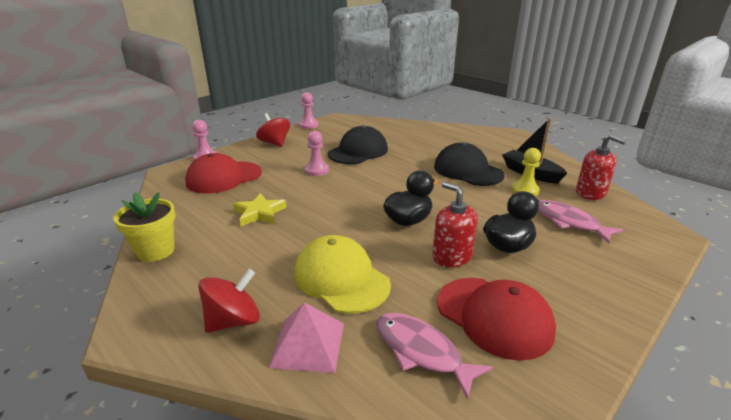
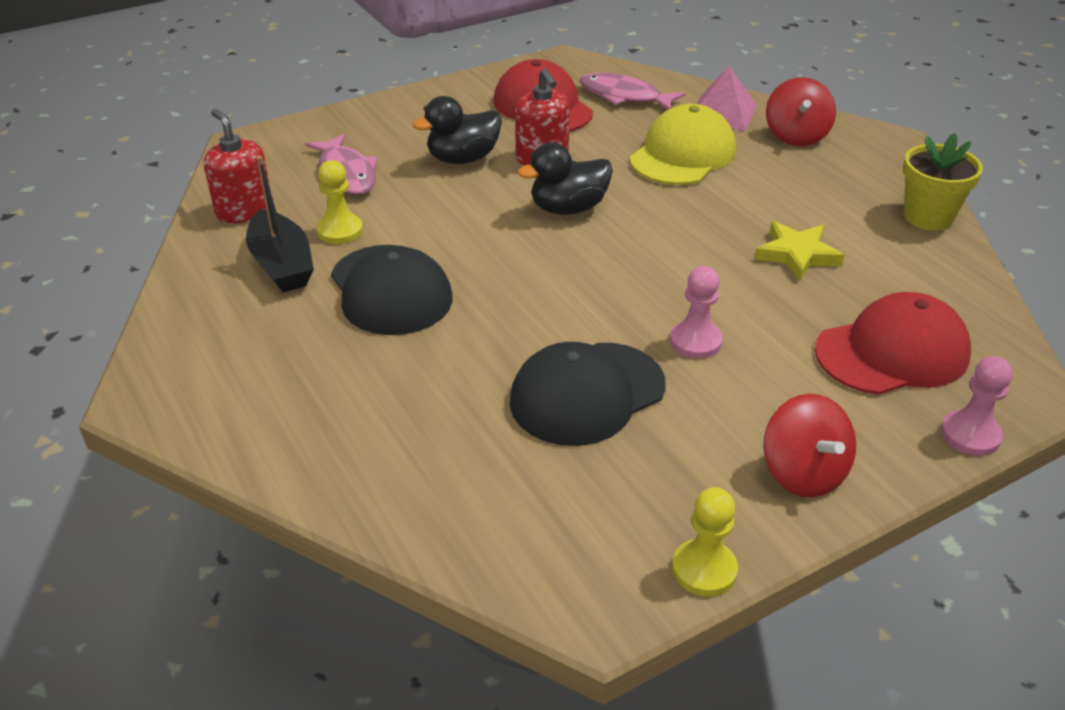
camera: 165 degrees left, 10 degrees up
(233, 321) = (796, 136): red spinning top -> red spinning top turned 60 degrees counterclockwise
(308, 125) = (704, 570): pink pawn -> yellow pawn
(341, 278) = (683, 154): yellow cap -> yellow cap turned 120 degrees counterclockwise
(421, 351) = (624, 96): pink fish -> pink fish turned 150 degrees clockwise

